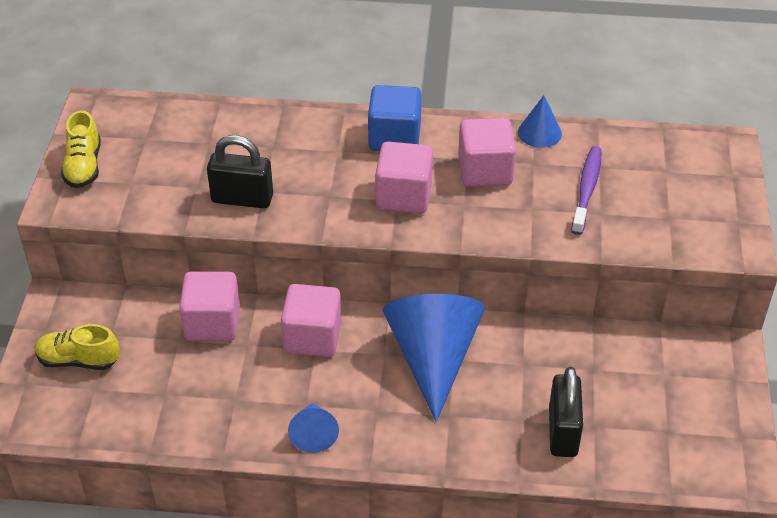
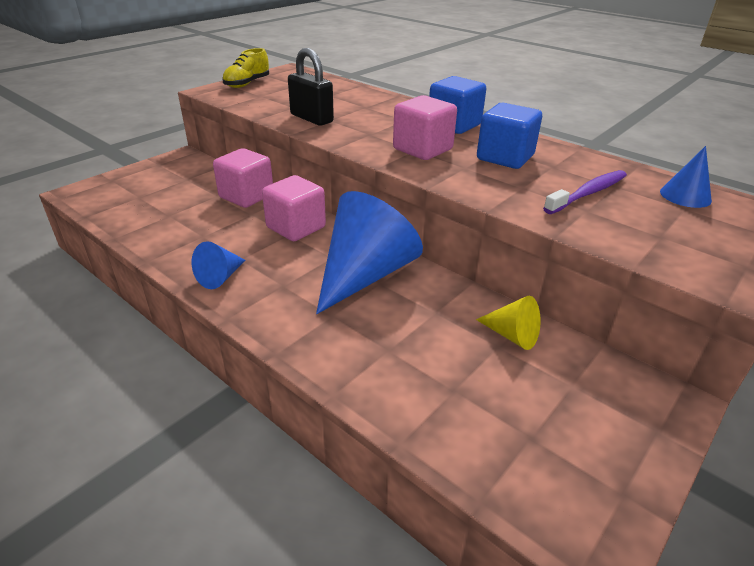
camera: 35 degrees right, 10 degrees down
(78, 360) = (152, 182): yellow shoe -> none
(485, 171) = (505, 157): pink cube -> blue cube
(539, 133) = (577, 154): blue cone -> blue cone (685, 196)
(562, 432) = (417, 378): black padlock -> none
(595, 353) = (512, 335): none -> yellow cone

